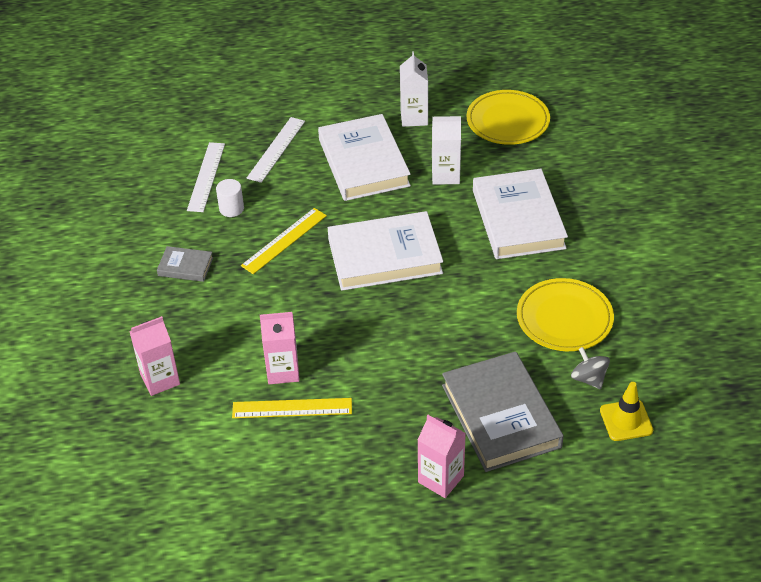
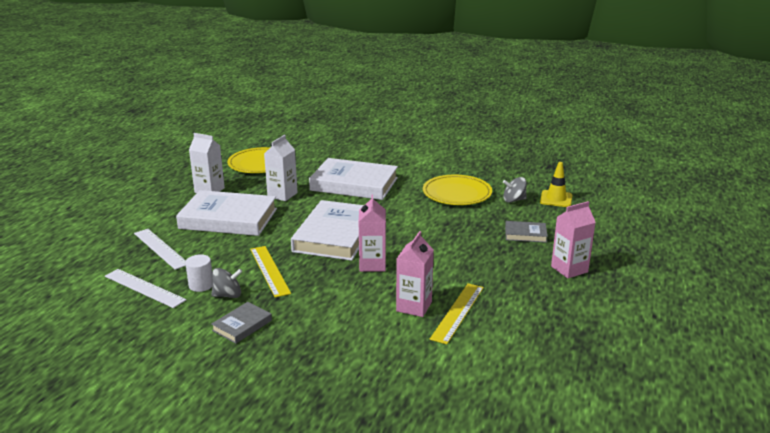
camera: 65 degrees left, 20 degrees down
(160, 379) = (369, 373): pink carton -> pink carton (372, 265)
(226, 234) = (228, 295): none -> grey spinning top
(500, 416) = (525, 234): grey book -> grey book, size x0.46

